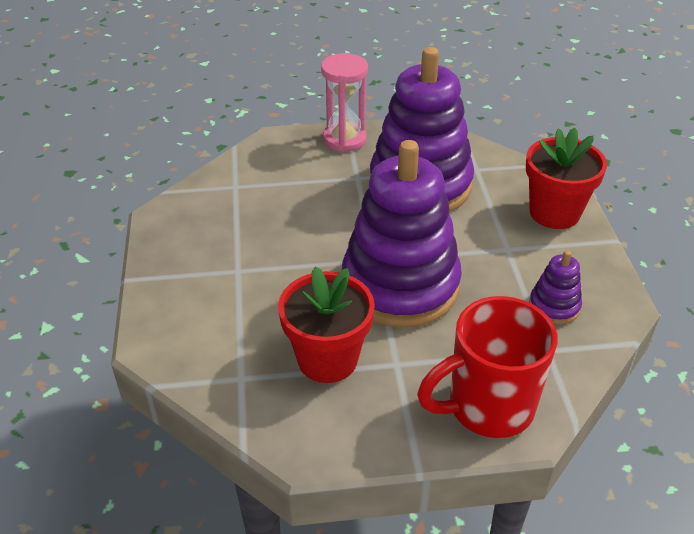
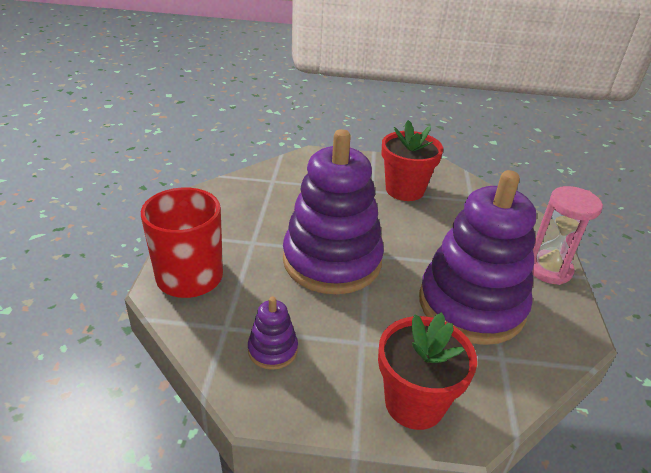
camera: 100 degrees right, 5 degrees down
(327, 359) = (271, 213): red flower pot -> red flower pot (404, 190)

